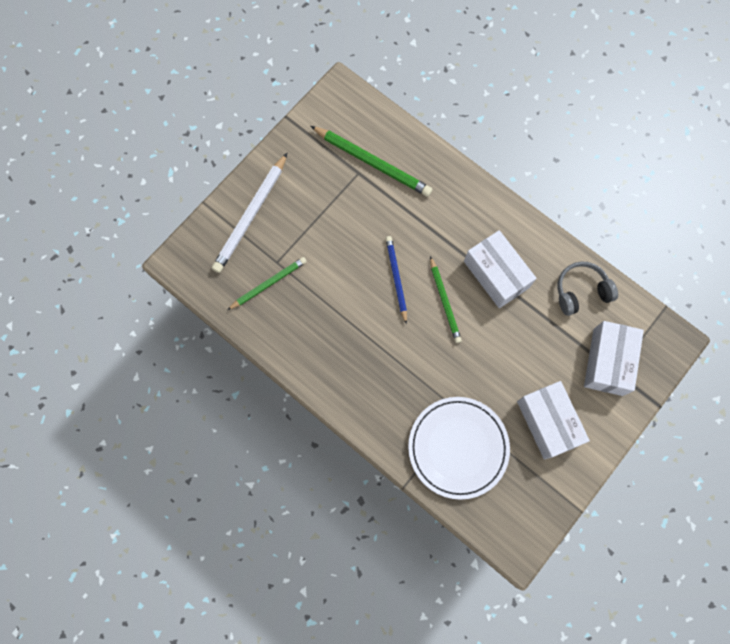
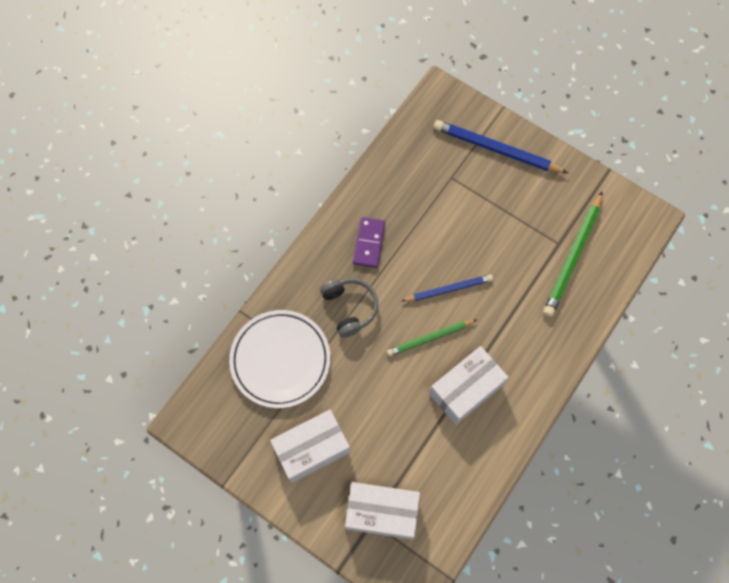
camera: 85 degrees right, 5 degrees down
(251, 215) = (496, 149): white pencil -> blue pencil
(268, 284) = (428, 173): green pencil -> none
(341, 350) = (369, 243): none -> purple domino
(581, 291) = (458, 481): grey headphones -> grey headphones (350, 308)

